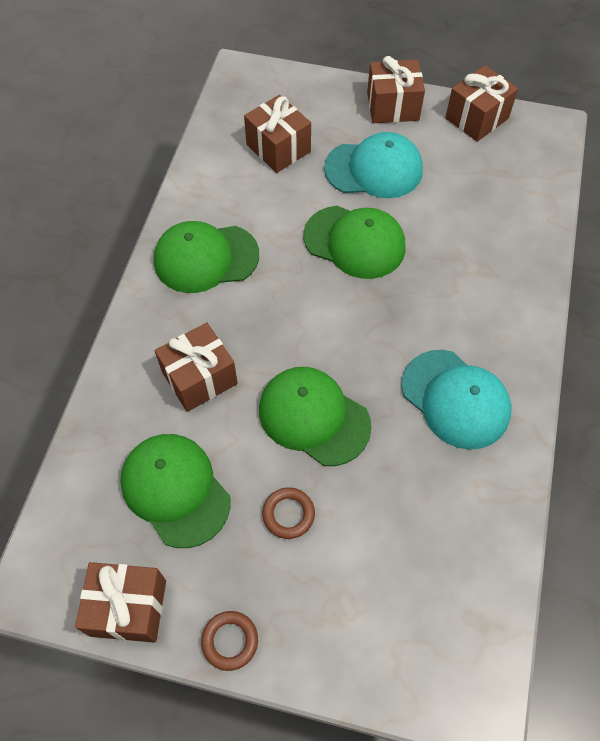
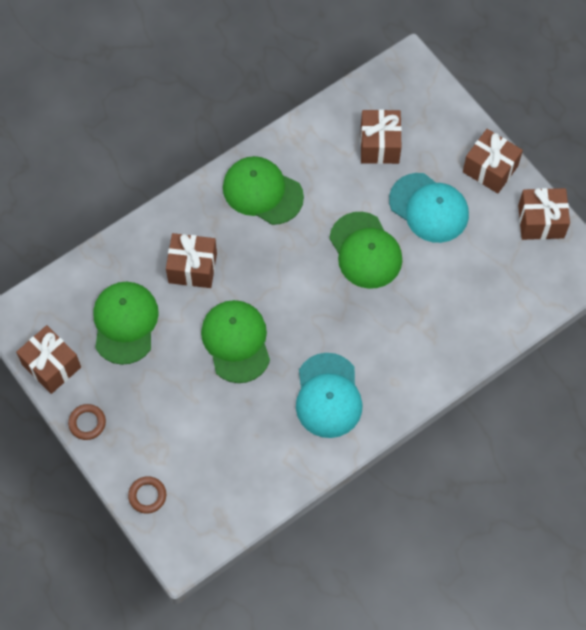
camera: 40 degrees right, 5 degrees up
(288, 514) = (173, 384): brown ring -> brown ring (147, 496)

